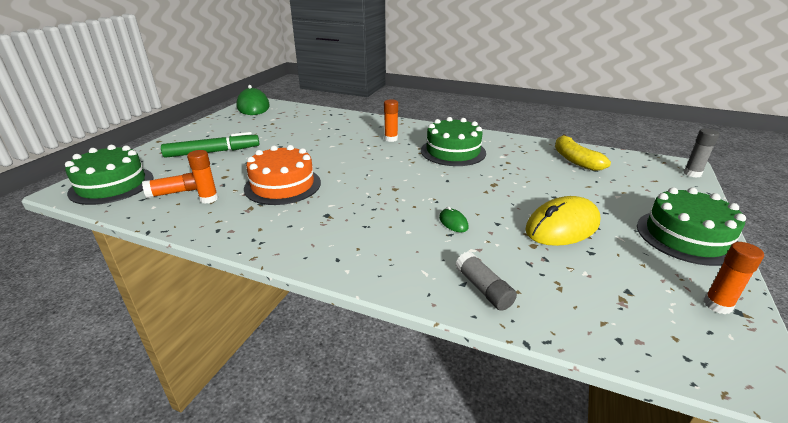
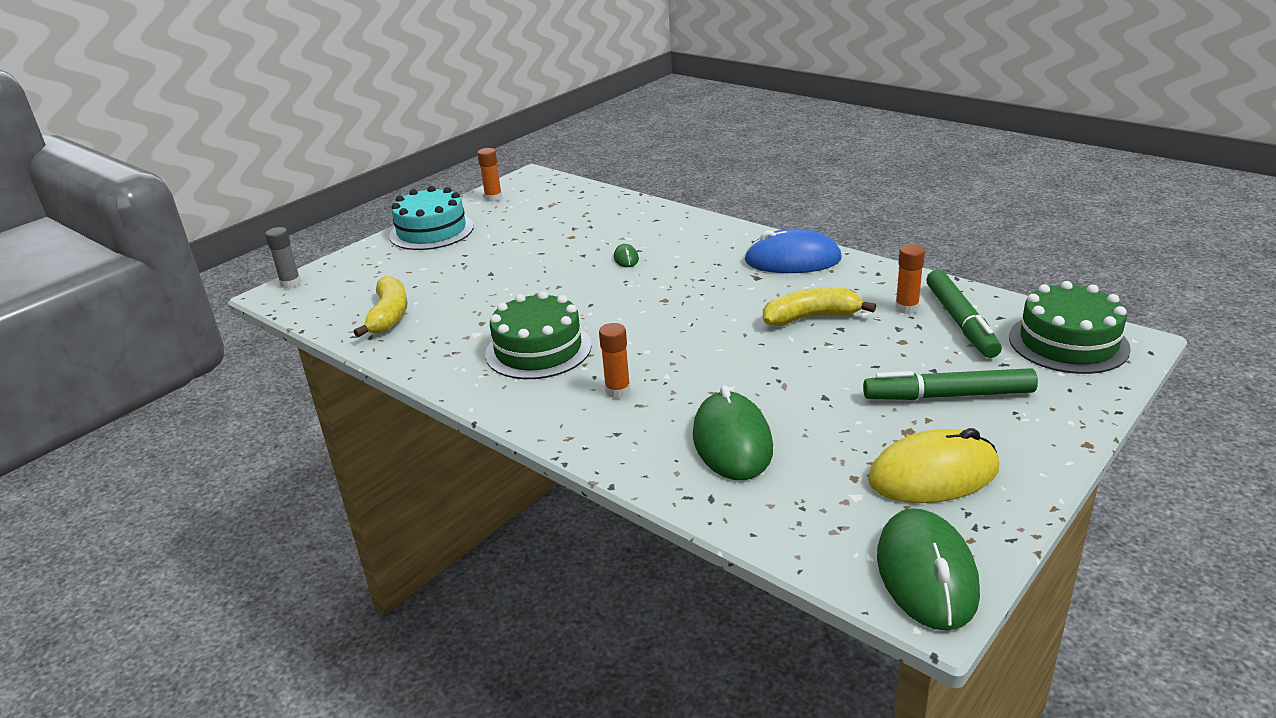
camera: 160 degrees left, 0 degrees up
(174, 192) = (961, 322): orange glue stick -> green marker
(283, 185) = (811, 318): orange cake -> yellow banana
(295, 236) = (792, 260): none -> blue mouse
(326, 128) = (732, 442): none -> green mouse
(483, 289) = (643, 215): grey glue stick -> none
(562, 226) = (525, 247): yellow mouse -> yellow mouse (933, 475)
(686, 237) = (431, 231): green cake -> turquoise cake

